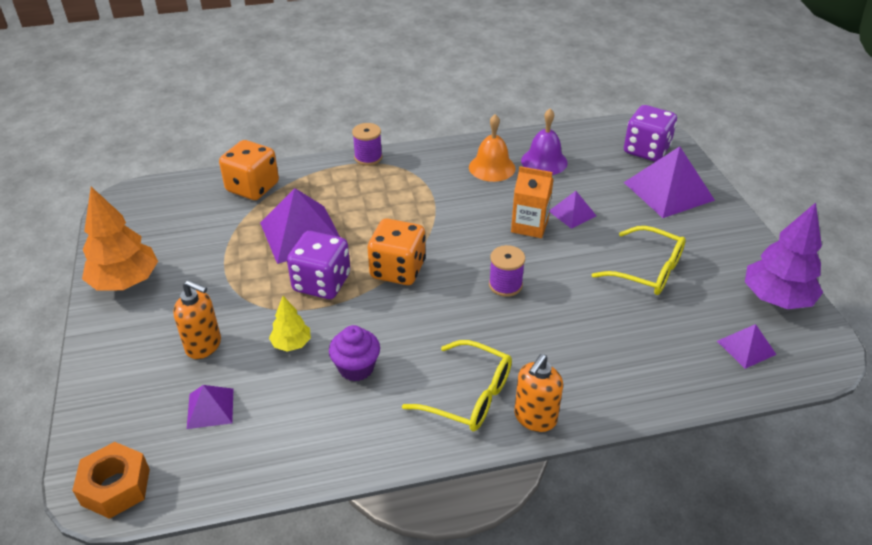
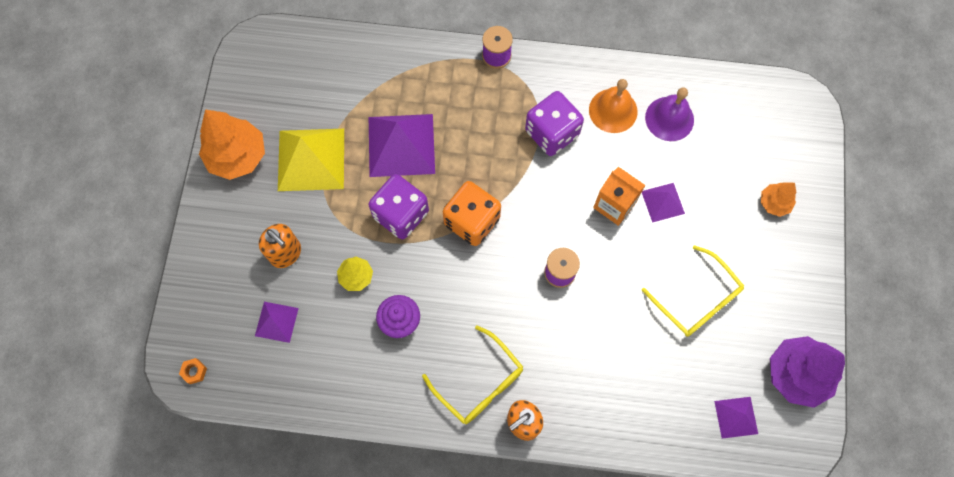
camera: 20 degrees right, 30 degrees up
(116, 487) = (194, 372): orange nut -> orange nut, size x0.47
(209, 265) = (311, 159): none -> yellow pyramid
(253, 187) = (374, 65): orange dice -> none
(646, 150) = (783, 136): purple dice -> purple dice (552, 133)
(668, 191) = (774, 203): purple pyramid -> orange tree

